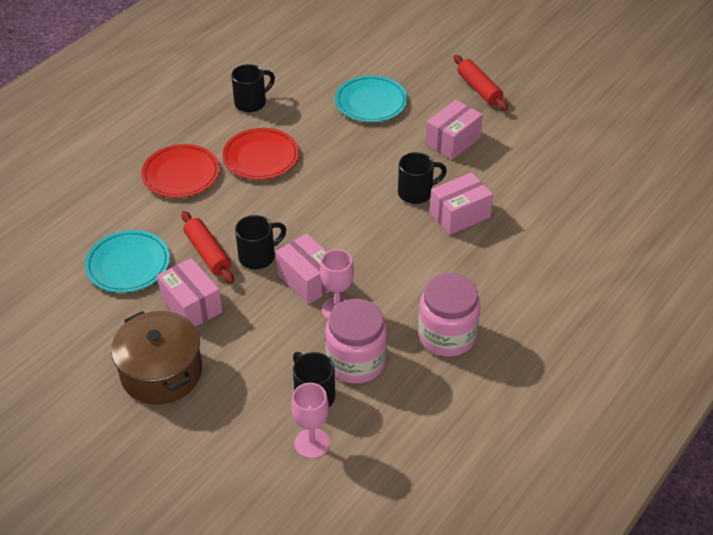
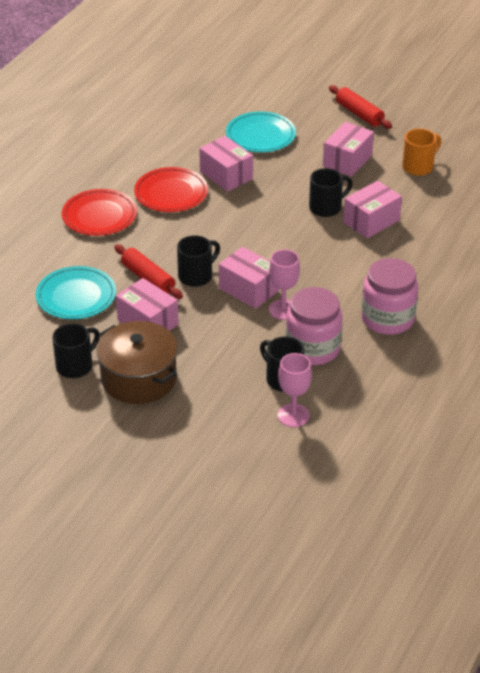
camera: 10 degrees left, 5 degrees down
(251, 102) = (146, 147): black mug -> black mug (75, 366)
(323, 143) = (226, 175): none -> pink box
(526, 156) = (418, 167): none -> orange mug

